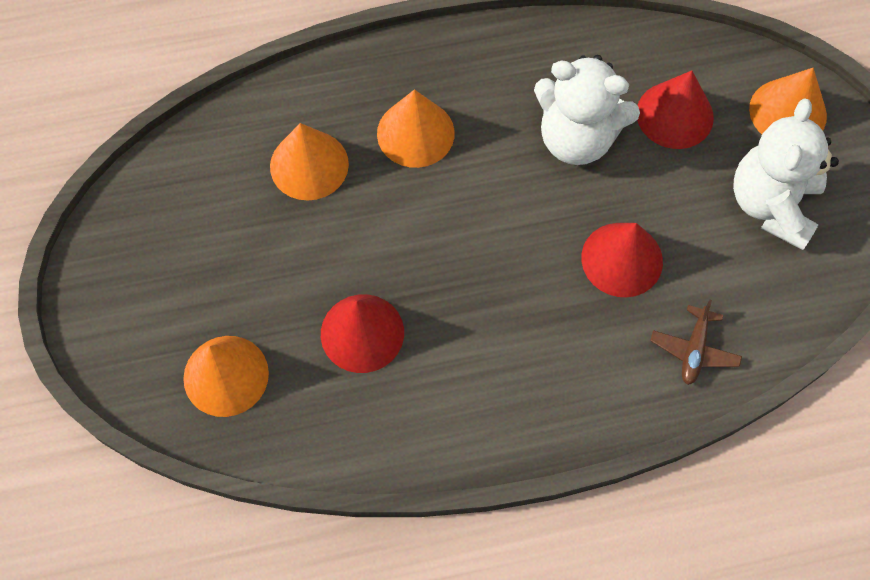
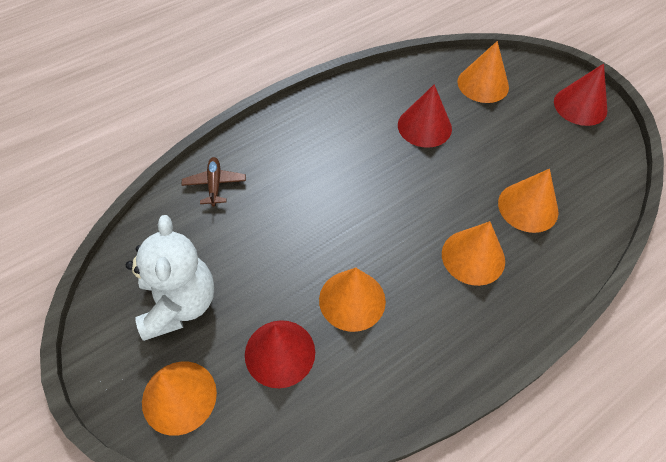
camera: 155 degrees right, 10 degrees down
(576, 138) = (352, 300): white teddy bear -> orange cone
(622, 259) = (282, 223): red cone -> red cone (580, 106)

